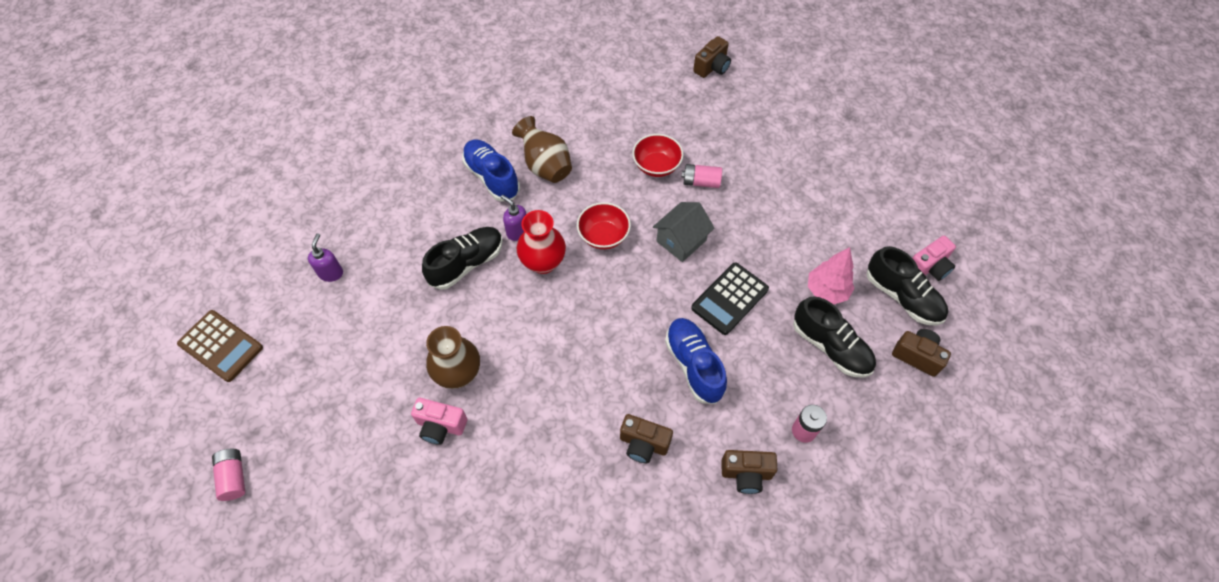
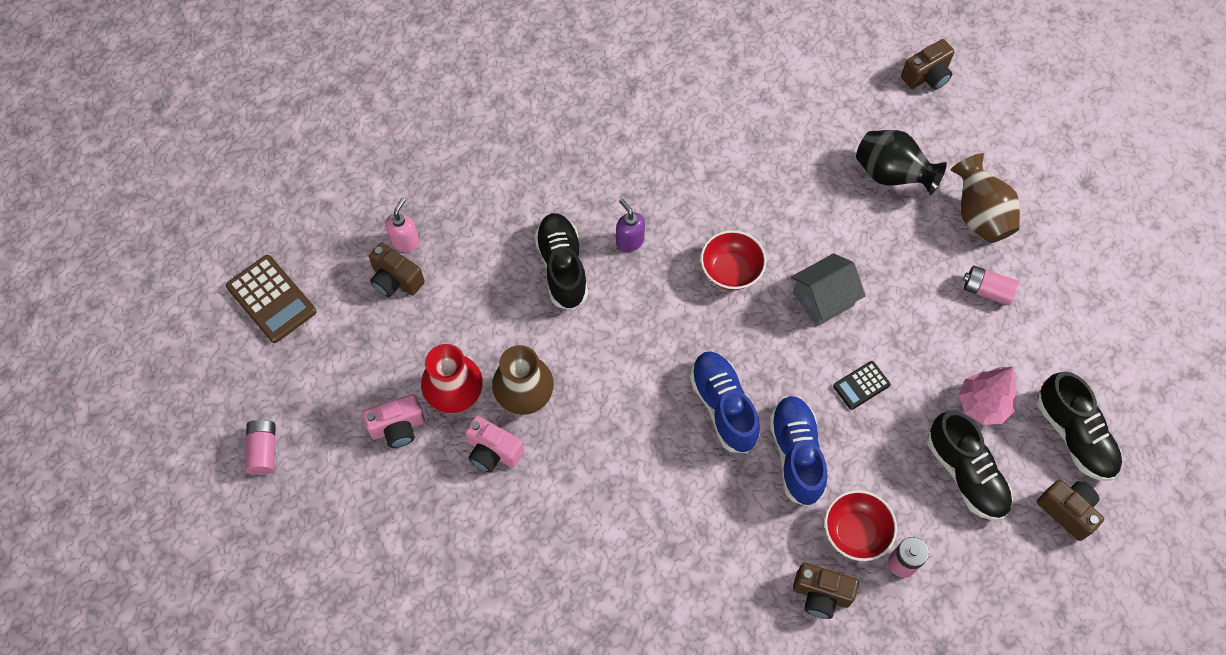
camera: 15 degrees right, 5 degrees up
(331, 273) = (405, 241): purple soap dispenser -> pink soap dispenser
(467, 264) = (562, 267): black shoe -> black shoe turned 75 degrees counterclockwise
(492, 177) = (615, 164): blue shoe -> blue shoe (723, 406)
(543, 262) = (651, 287): red vase -> red vase (456, 395)
(545, 166) = (682, 164): brown vase -> brown vase (979, 215)
(643, 444) = (713, 530): brown camera -> brown camera (396, 280)
(656, 166) = (819, 195): red bowl -> red bowl (855, 532)
(701, 182) = (868, 229): pink battery -> pink battery (986, 290)
(707, 140) = (891, 175): none -> black vase
(729, 299) = (861, 385): black calculator -> black calculator, size x0.57
(928, 268) = (1119, 407): pink camera -> pink camera (398, 427)

